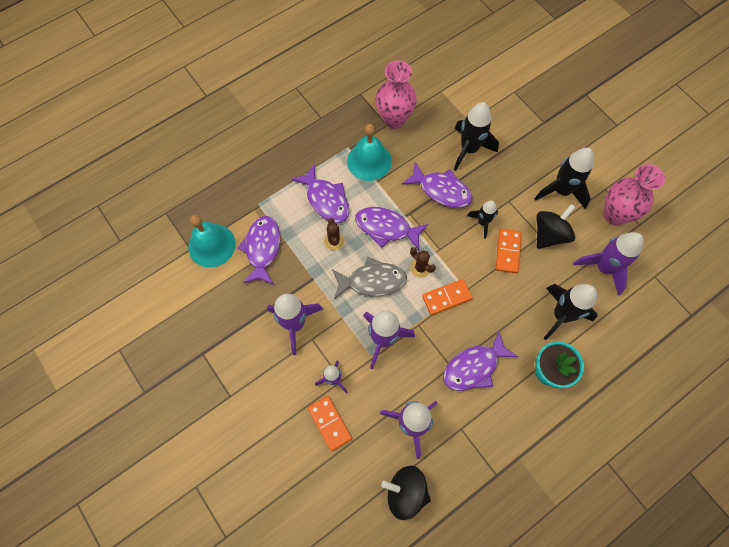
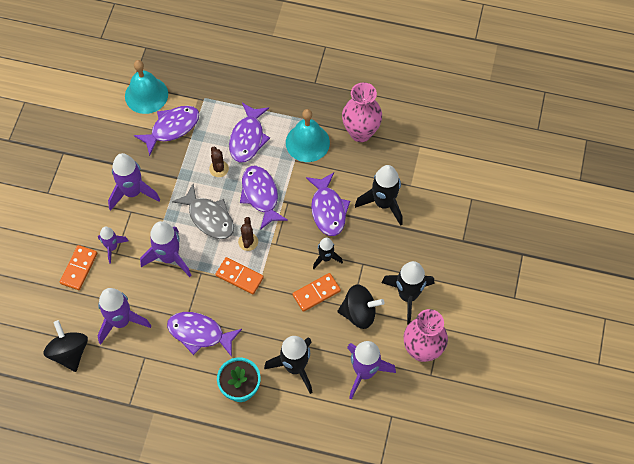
camera: 50 degrees right, 5 degrees down
(334, 241) = (219, 169): brown cactus -> brown cactus turned 60 degrees counterclockwise

